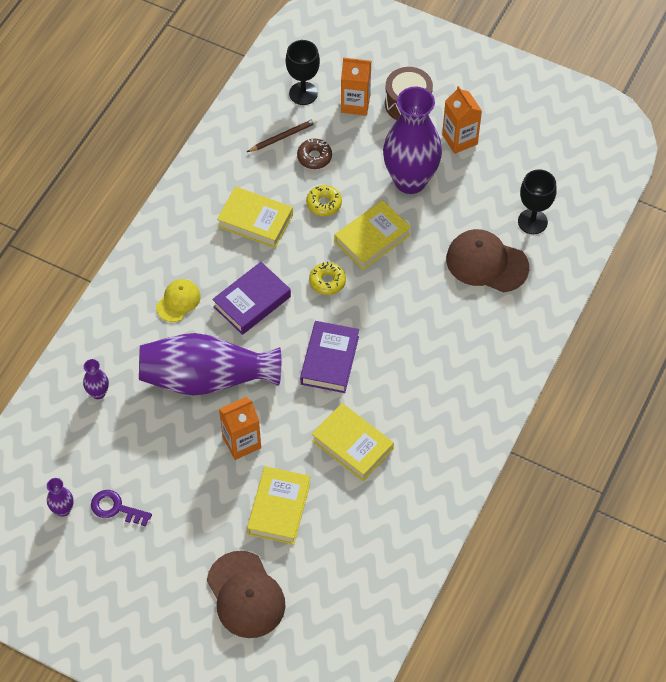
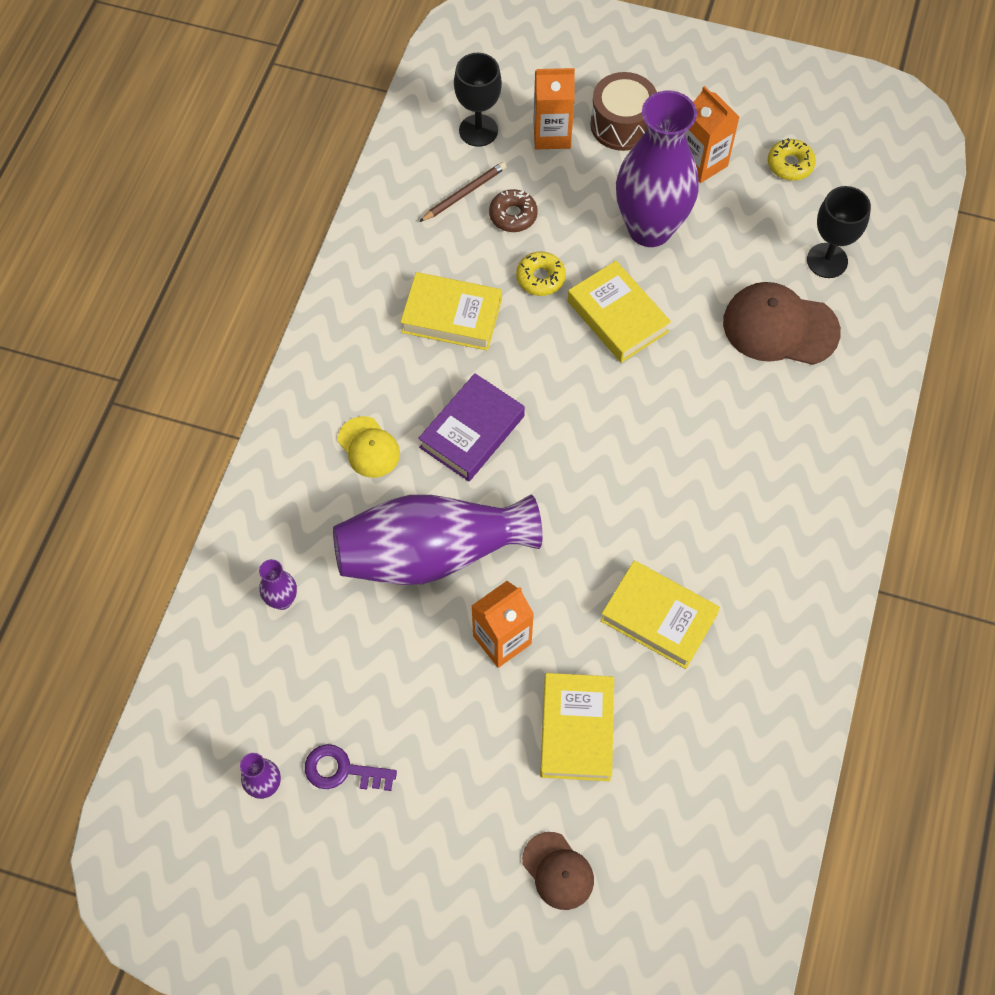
camera: 10 degrees left, 5 degrees up
(178, 301) = (369, 447): yellow cap -> yellow cap turned 120 degrees clockwise
(245, 595) = (558, 871): brown cap -> brown cap, size x0.59
(327, 281) = (570, 387): yellow donut -> yellow donut (790, 164)
(329, 360) = (598, 499): purple book -> none
(372, 238) = (617, 316): yellow book -> yellow book turned 75 degrees counterclockwise

